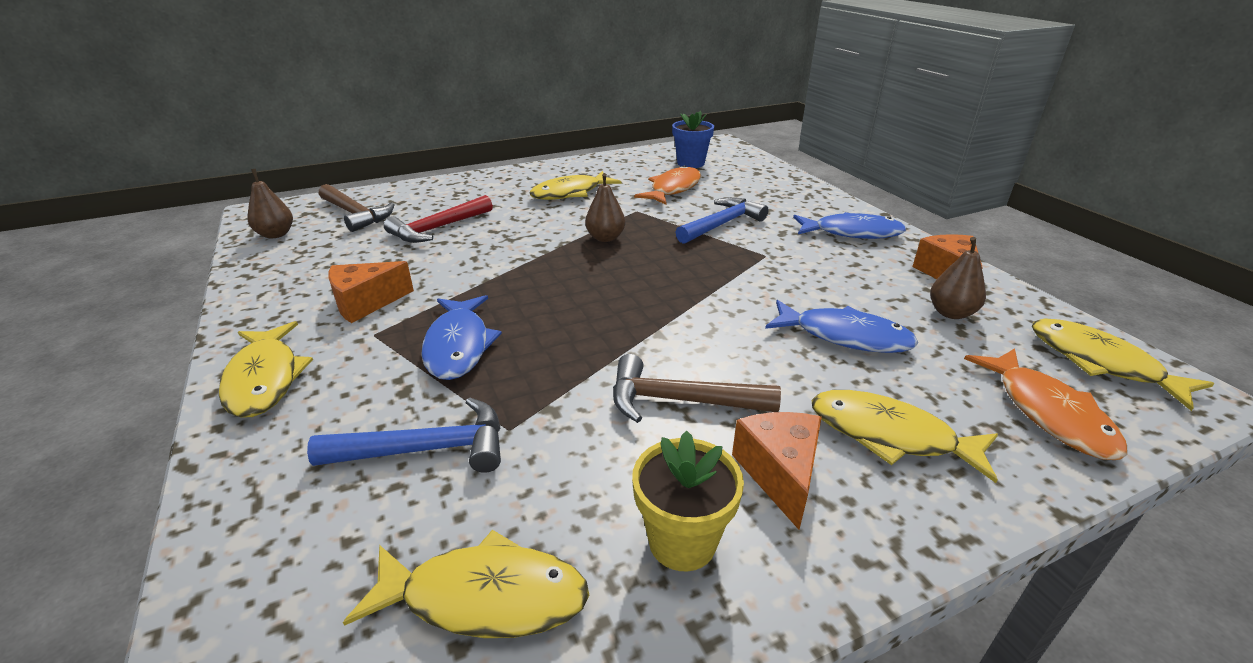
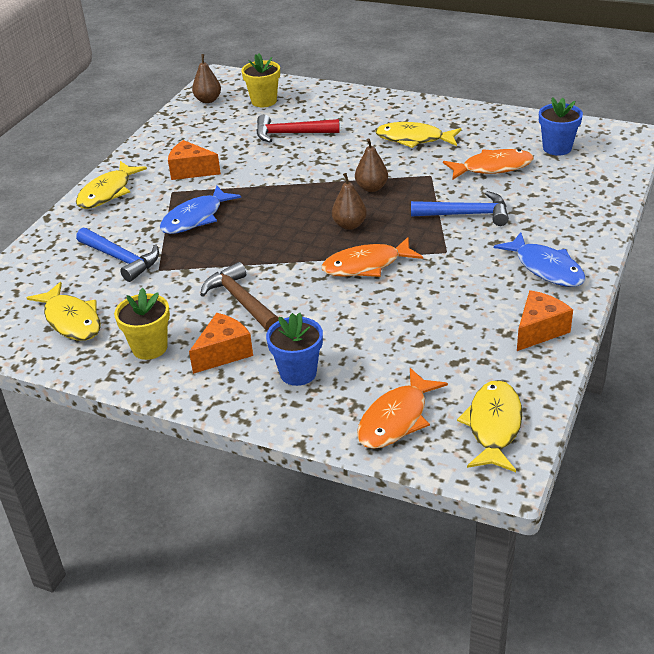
camera: 50 degrees right, 5 degrees up
(355, 214) = (264, 101): brown hammer -> yellow flower pot
(729, 297) = (366, 265): none -> orange fish
(845, 336) = (381, 323): blue fish -> none
(889, 435) = (298, 373): yellow fish -> blue flower pot
(950, 313) = (476, 350): brown pear -> brown pear (349, 225)

